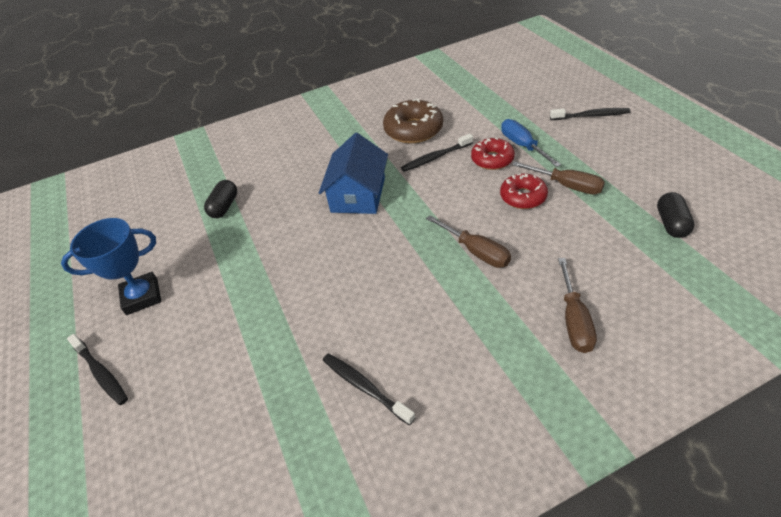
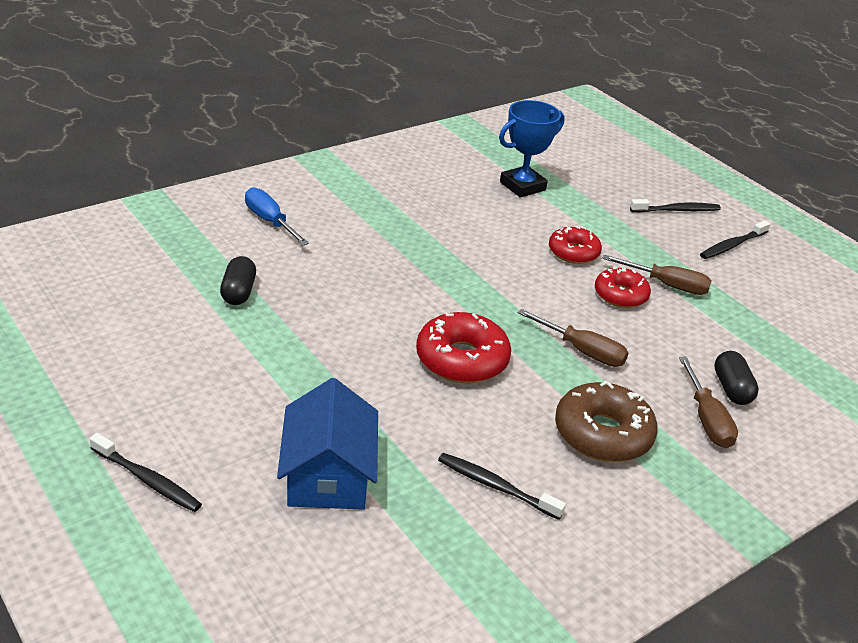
camera: 20 degrees left, 10 degrees down
(142, 296) = (166, 395): blue trophy -> blue trophy (522, 186)
(358, 194) = (418, 285): blue house -> blue house (328, 475)
(372, 261) = (462, 359): none -> red donut
(413, 130) = (465, 212): brown donut -> brown donut (603, 434)
(435, 157) = (503, 246): black toothbrush -> black toothbrush (732, 245)
(523, 146) = (606, 239): blue screwdriver -> blue screwdriver (270, 221)
(671, 224) = (786, 328): black capsule -> black capsule (731, 389)

